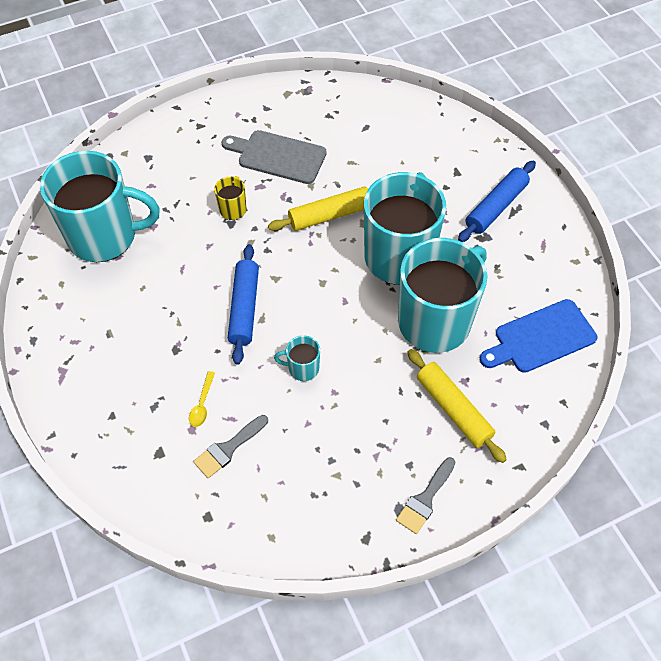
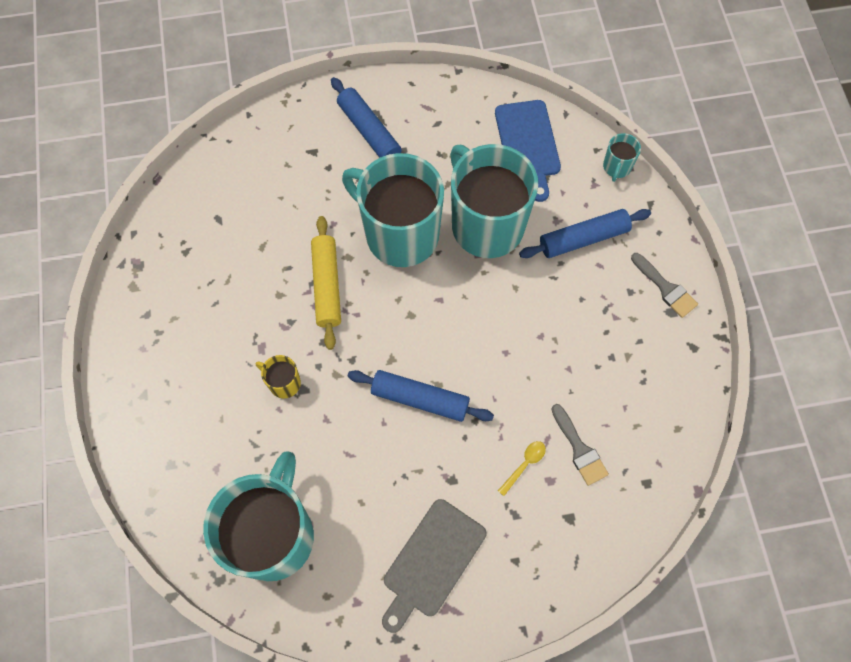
camera: 75 degrees left, 10 degrees up
(202, 404) = (524, 465): yellow spoon -> yellow spoon turned 75 degrees counterclockwise
(278, 156) = (225, 318): grey cutting board -> grey cutting board (432, 562)
(302, 368) = (507, 359): turquoise mug -> turquoise mug (616, 167)
(453, 409) = (583, 239): yellow rolling pin -> blue rolling pin

